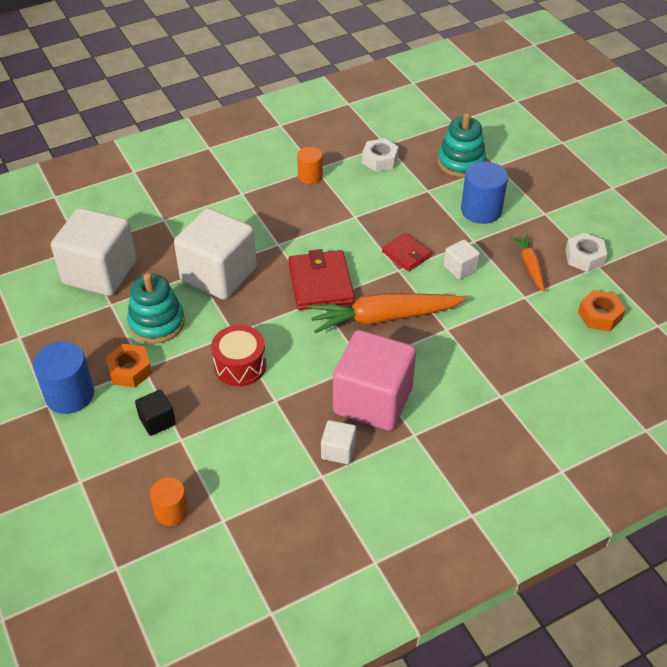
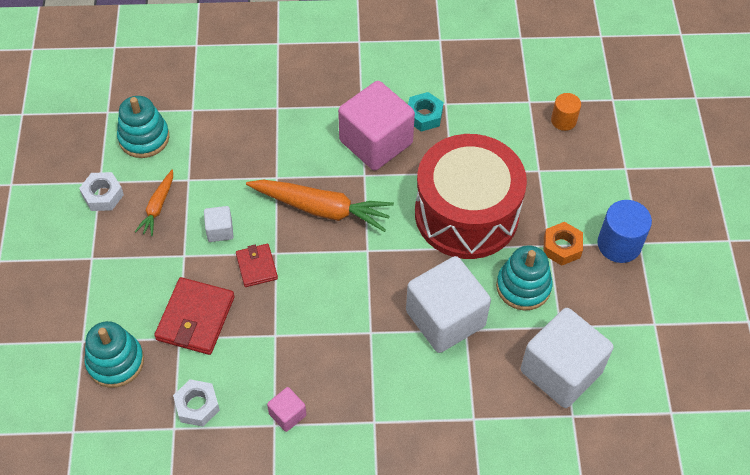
camera: 155 degrees left, 10 degrees up
(157, 421) = (552, 192): black cube -> none
(240, 365) = (466, 214): red drum -> red drum, size x2.19
(310, 176) = (287, 414): orange cylinder -> pink cube
(321, 283) = (355, 267): red wallet -> red wallet (195, 318)
(338, 450) = (424, 116): white cube -> turquoise nut
(481, 210) = (148, 288): blue cylinder -> none
(599, 315) = (144, 138): orange nut -> turquoise stacking toy

